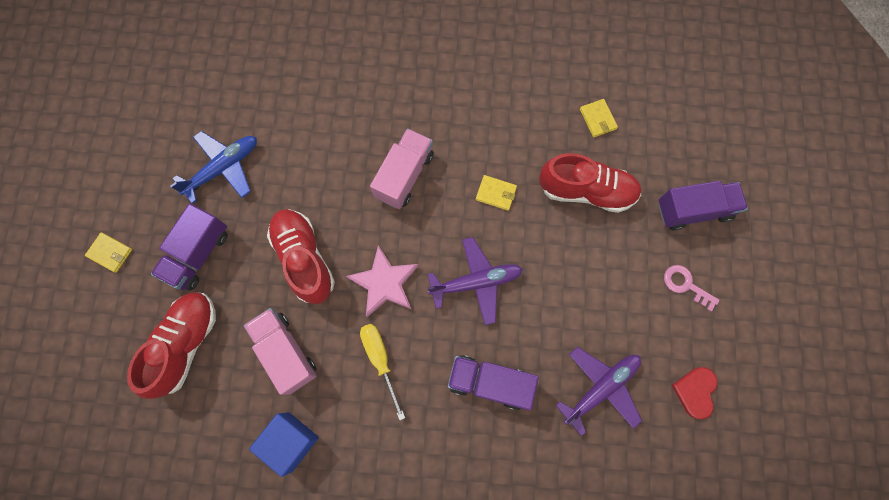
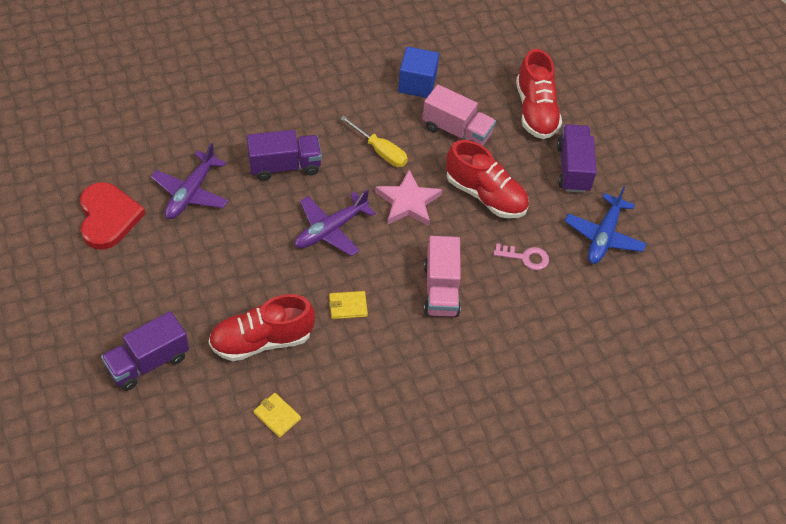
camera: 150 degrees right, 20 degrees down
(110, 253) = (641, 145): yellow wallet -> none
(685, 285) = (138, 294): pink key -> pink key (525, 257)
(695, 391) = (108, 217): red heart -> red heart, size x1.65

